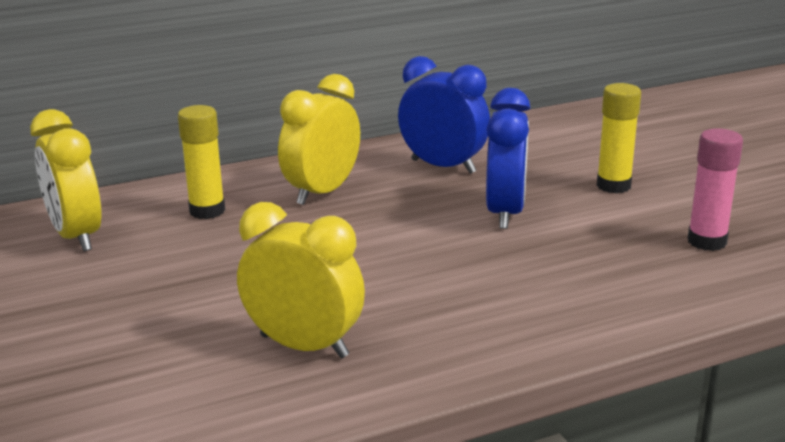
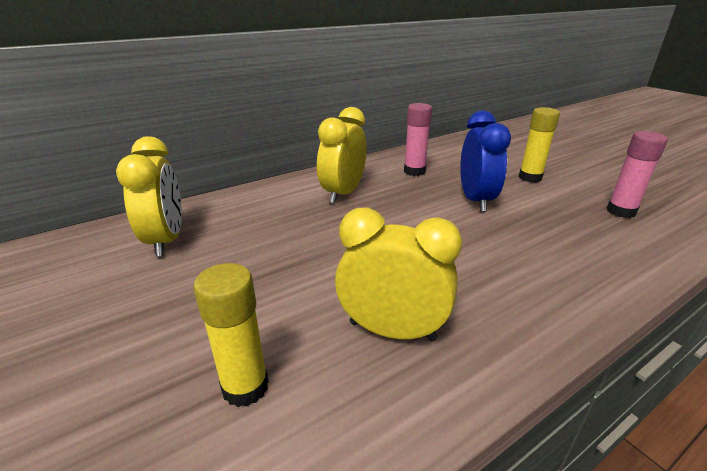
camera: 10 degrees left, 5 degrees up
(76, 236) = (166, 240): yellow clock -> yellow clock turned 150 degrees counterclockwise
(207, 211) = (265, 212): yellow glue stick -> yellow glue stick (245, 387)
(443, 166) = (414, 171): blue clock -> pink glue stick

